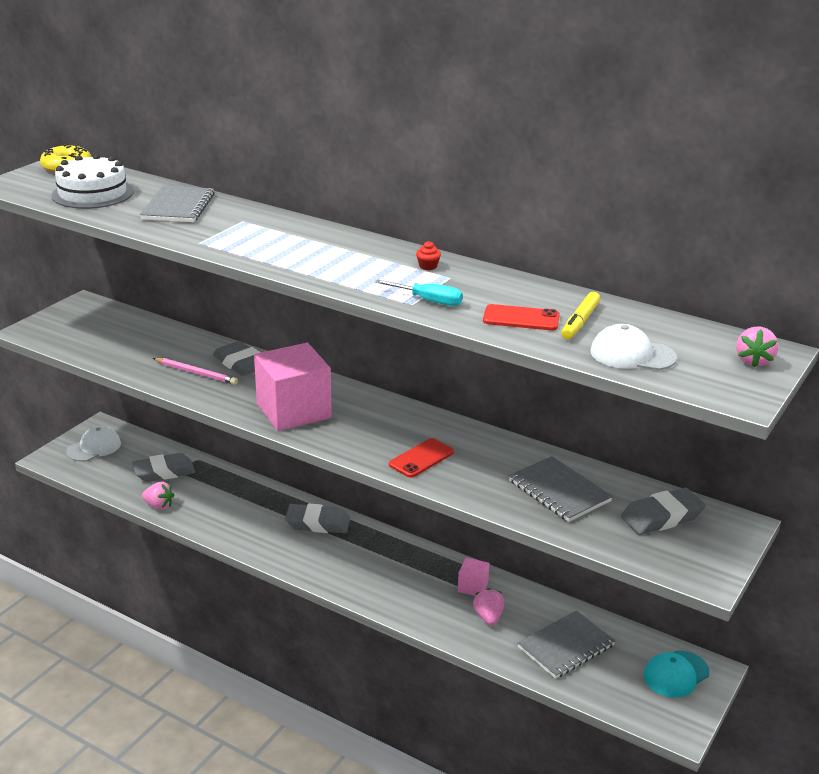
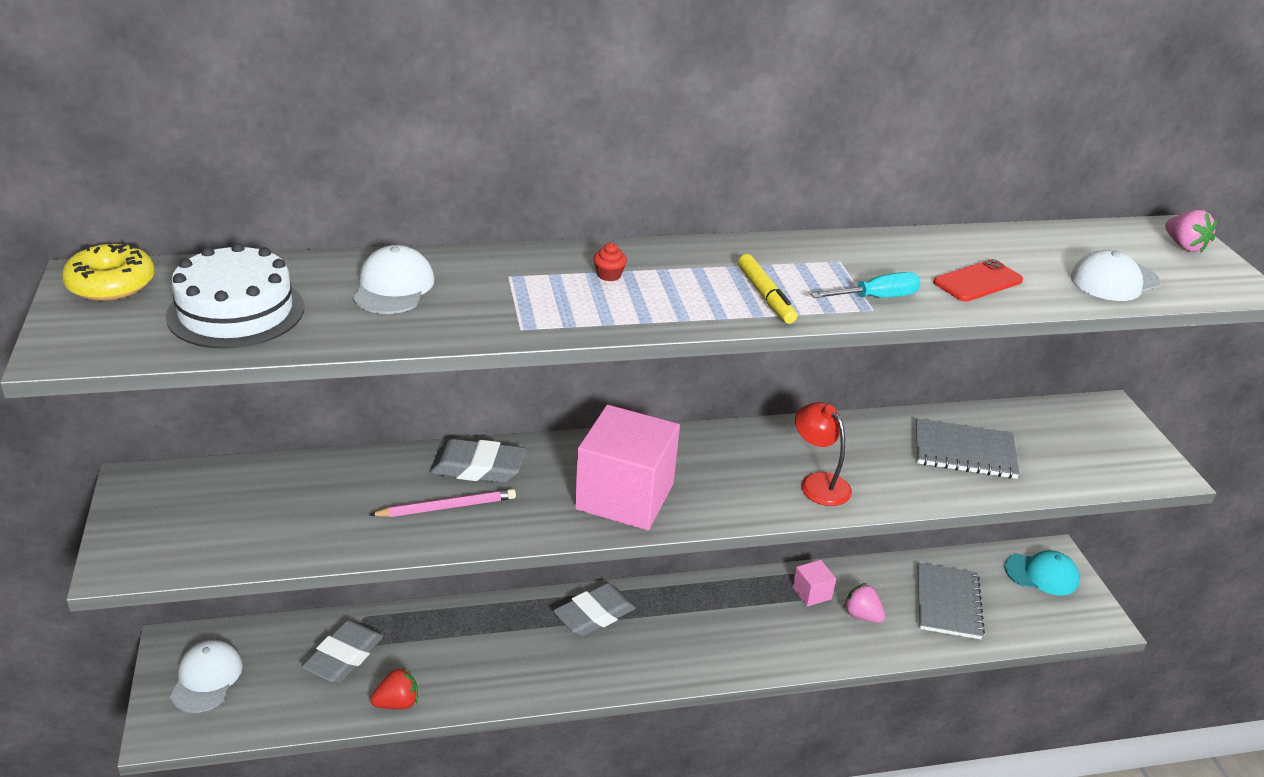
camera: 45 degrees left, 5 degrees up
(159, 505) = (397, 703): pink strawberry -> red strawberry
(178, 207) = (393, 287): grey notebook -> white cap
(421, 458) = (818, 483): red phone -> red lamp
(428, 266) = (797, 256): red cupcake -> red cupcake (609, 275)
(580, 322) = (1020, 264): yellow marker -> yellow marker (765, 296)
(662, 517) = (1060, 433): grey eraser -> none
(676, 674) = (1041, 574): turquoise cap -> turquoise cap turned 90 degrees counterclockwise

